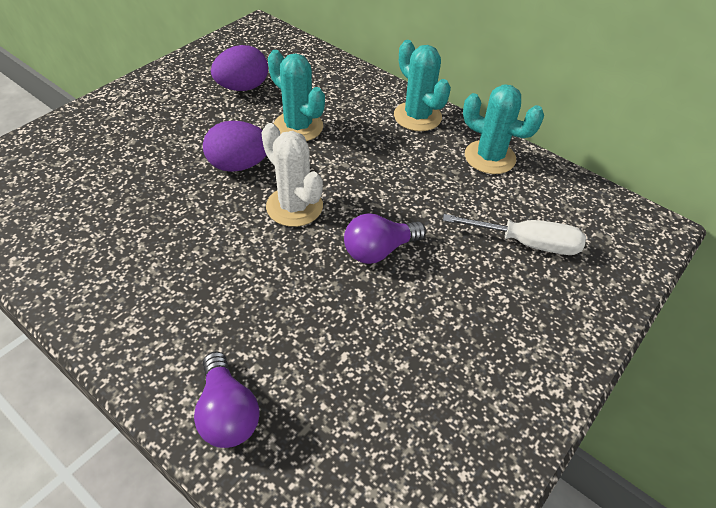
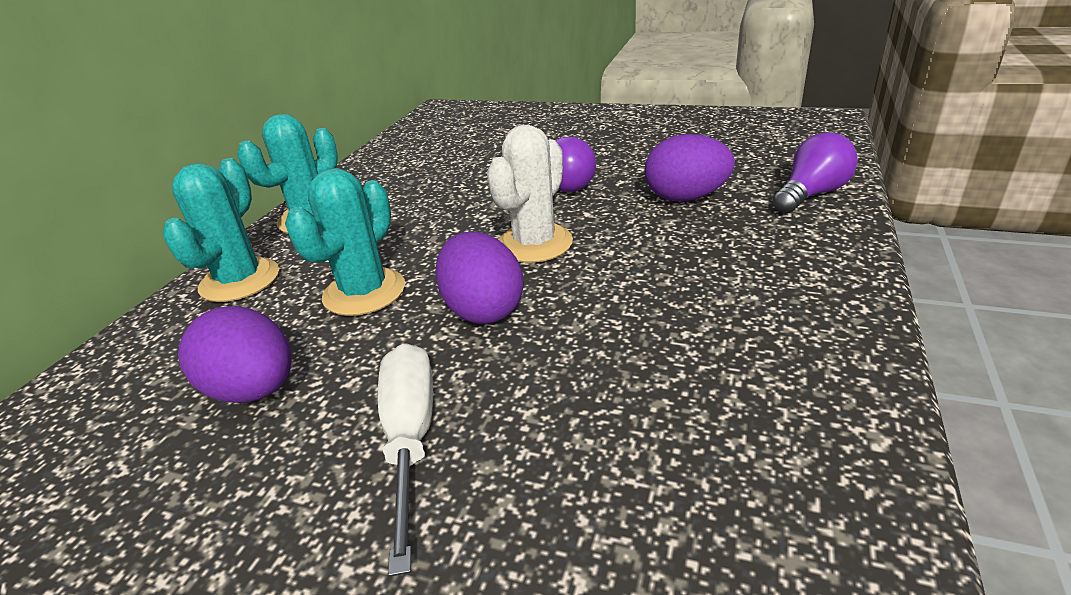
camera: 105 degrees left, 15 degrees down
(294, 319) = (686, 198): none -> purple egg
(490, 157) = (378, 170): turquoise cactus -> turquoise cactus (240, 280)
(526, 243) = (495, 138): white screwdriver -> white screwdriver (411, 438)

